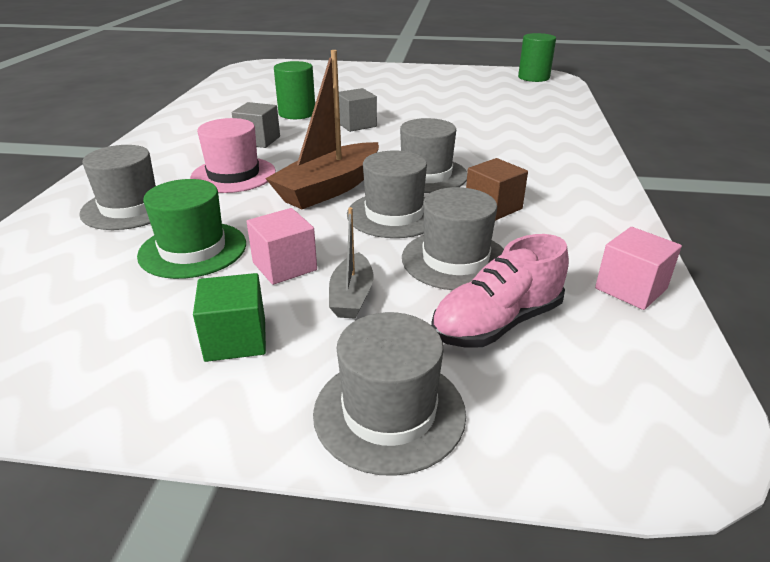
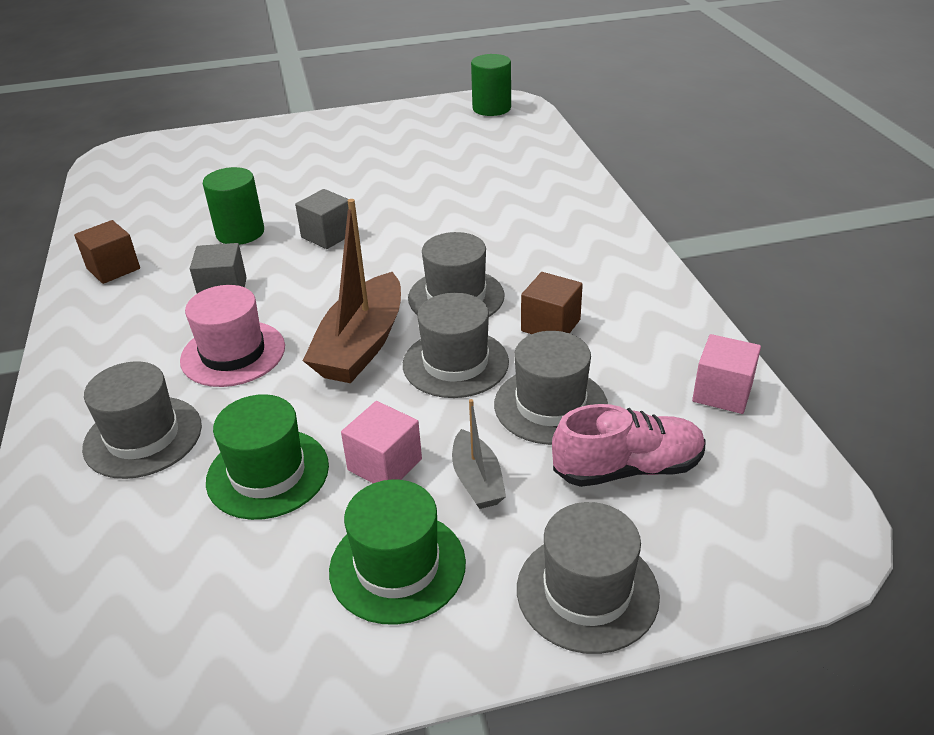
camera: 20 degrees left, 5 degrees up
(199, 117) = (113, 268): none -> brown cube
(236, 339) = (397, 566): green cube -> green hat
(497, 323) = (627, 468): pink shoe -> pink shoe turned 135 degrees counterclockwise

